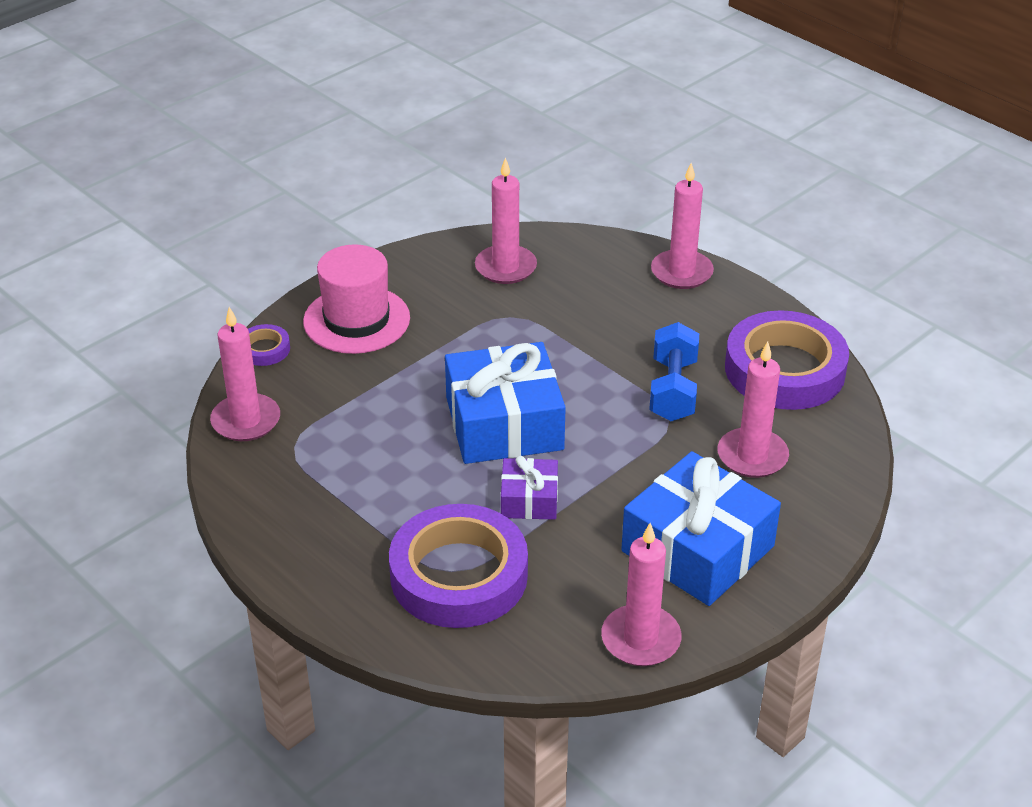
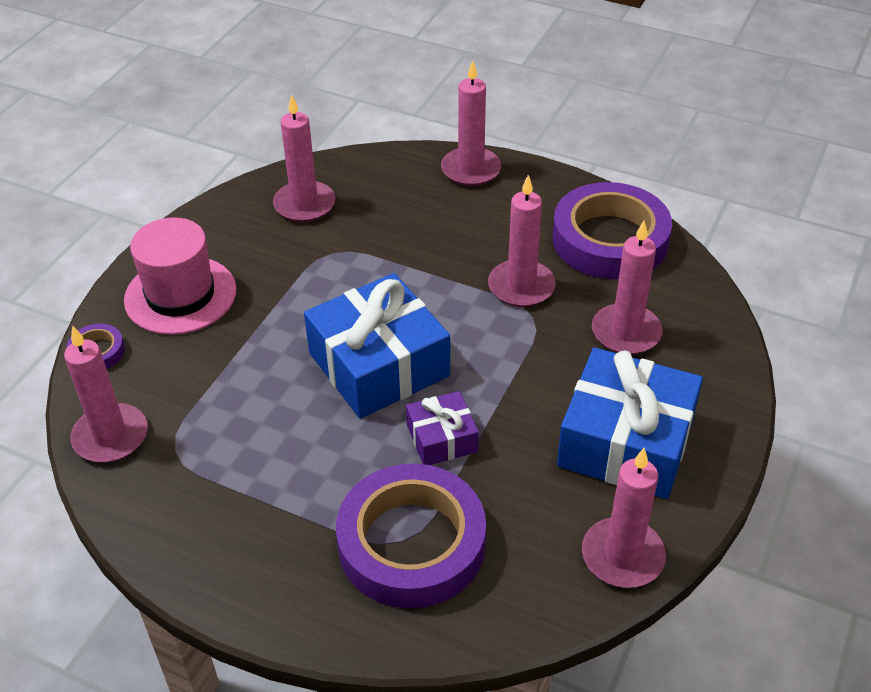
camera: 20 degrees left, 5 degrees up
(673, 390) = (521, 286): blue dumbbell -> pink candle

